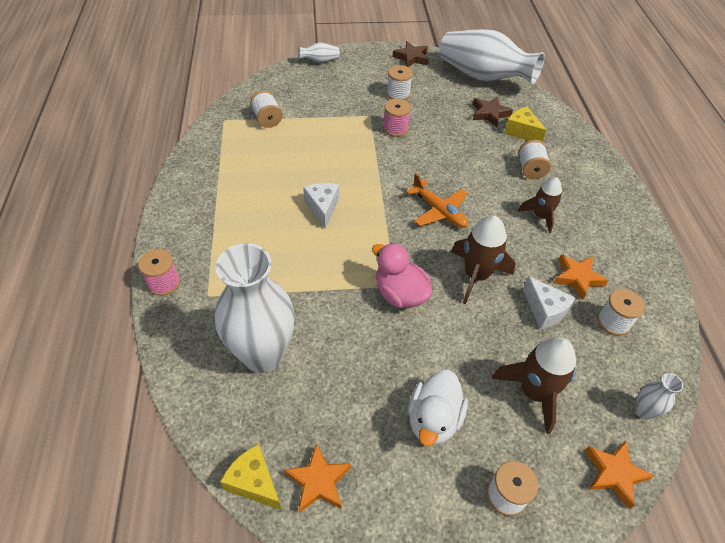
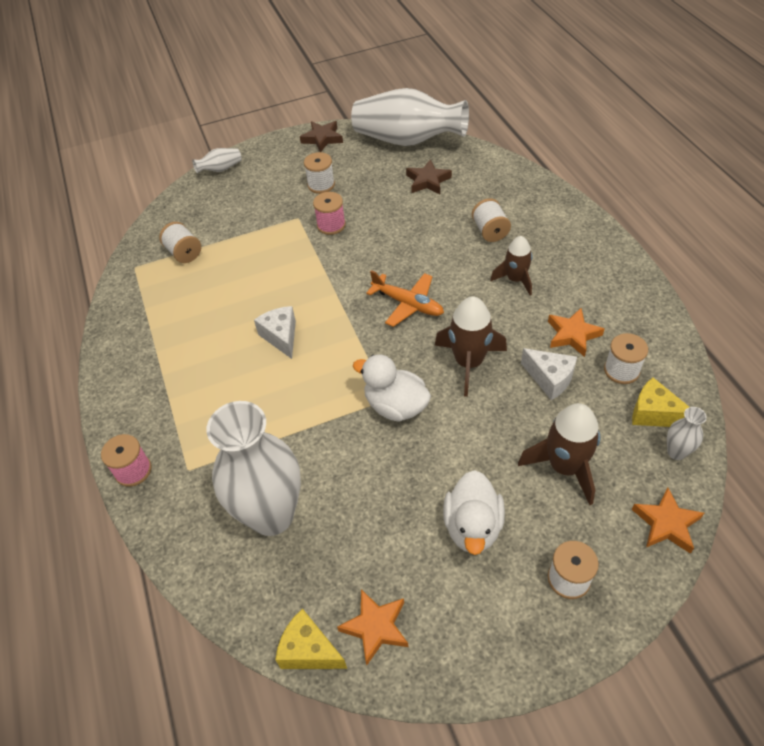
camera: 10 degrees left, 0 degrees up
(400, 294) = (395, 406): pink duck -> white duck
(521, 132) = (467, 192): yellow cheese -> yellow cheese (654, 413)

